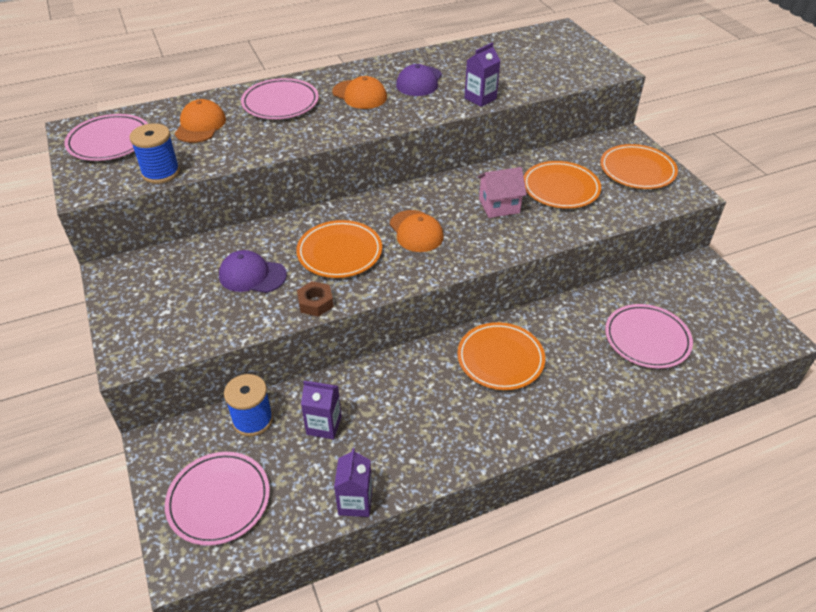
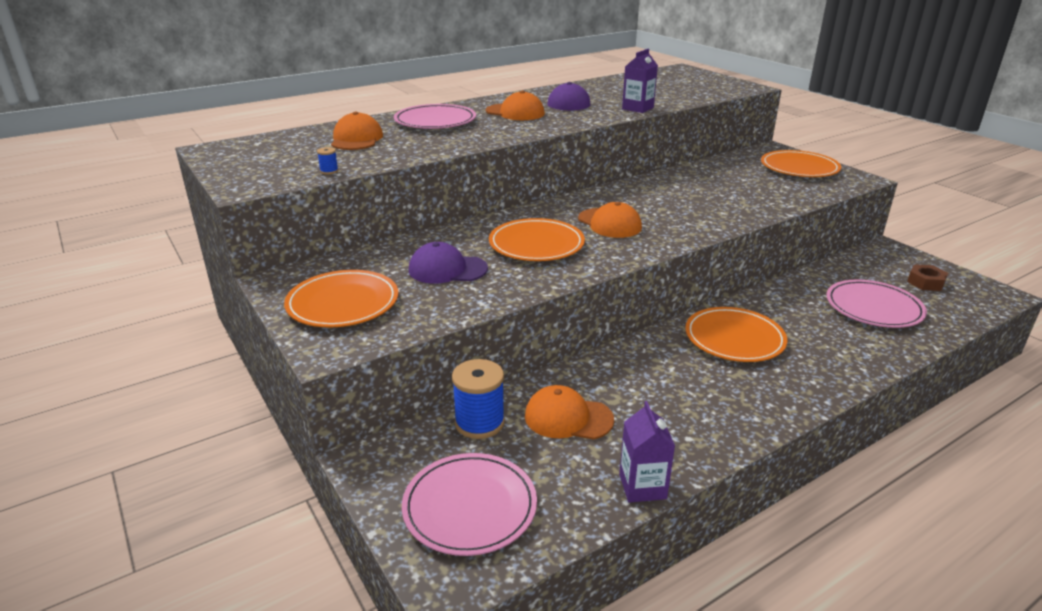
camera: 10 degrees left, 15 degrees down
(109, 141) = (258, 154): pink plate -> none
(161, 173) = (329, 171): blue spool -> blue spool, size x0.43
(315, 303) = (531, 284): brown nut -> brown nut (925, 282)
(324, 425) = (568, 418): purple carton -> orange cap
(499, 206) = (683, 200): pink house -> none
(560, 188) = (735, 184): orange plate -> orange plate (343, 303)

